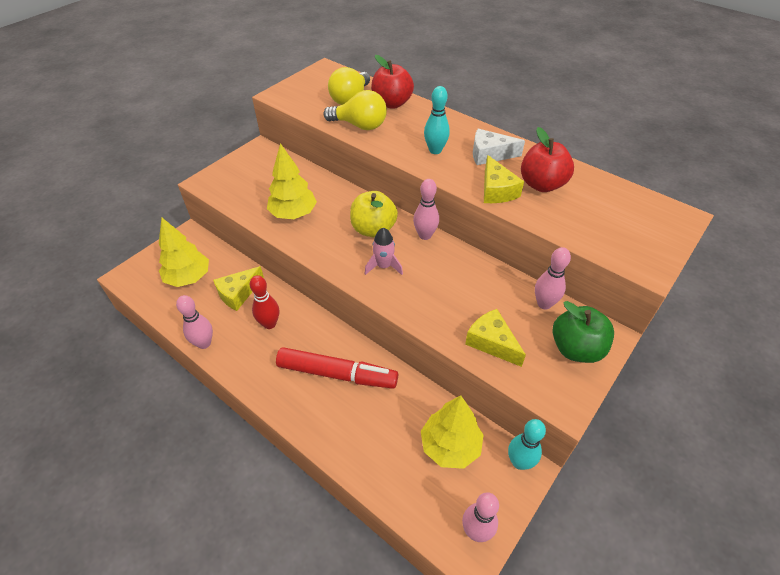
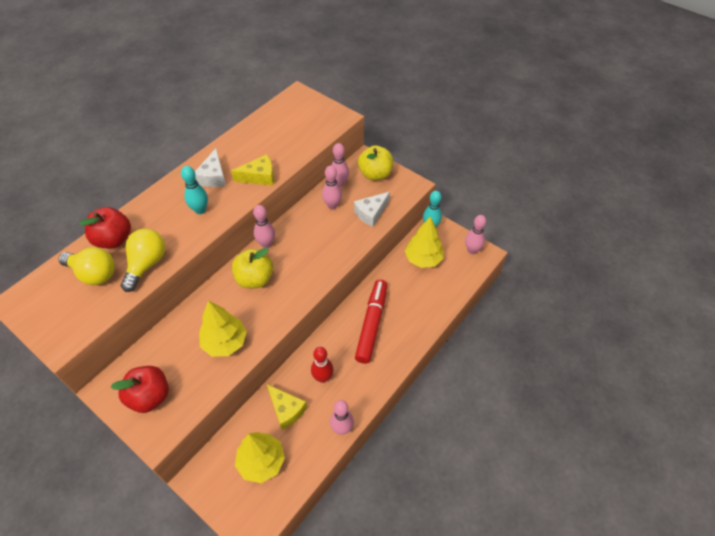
camera: 90 degrees left, 5 degrees up
(383, 266) = (298, 271): pink rocket -> none
(491, 342) = (371, 213): yellow cheese -> white cheese
(499, 296) = (332, 205): none -> pink bowling pin
(542, 184) = (256, 151): red apple -> red apple (150, 396)
(576, 348) = (375, 174): green apple -> yellow apple

